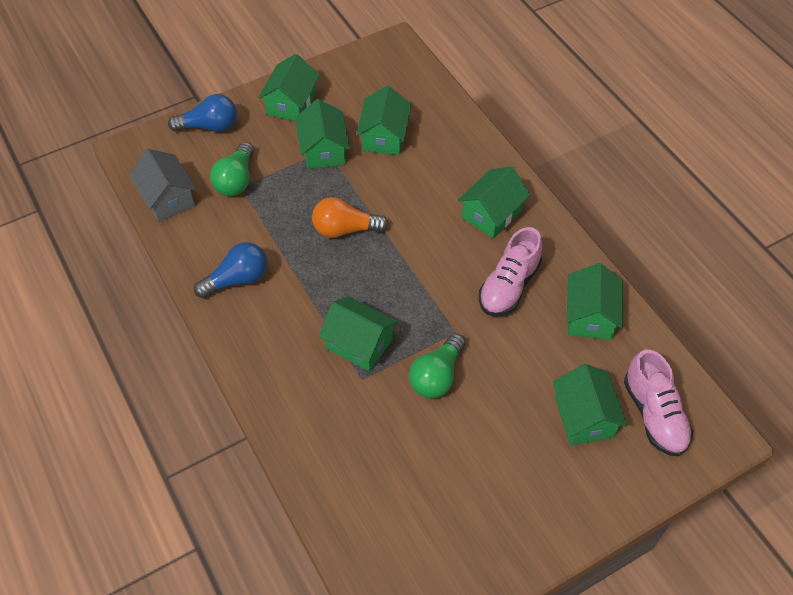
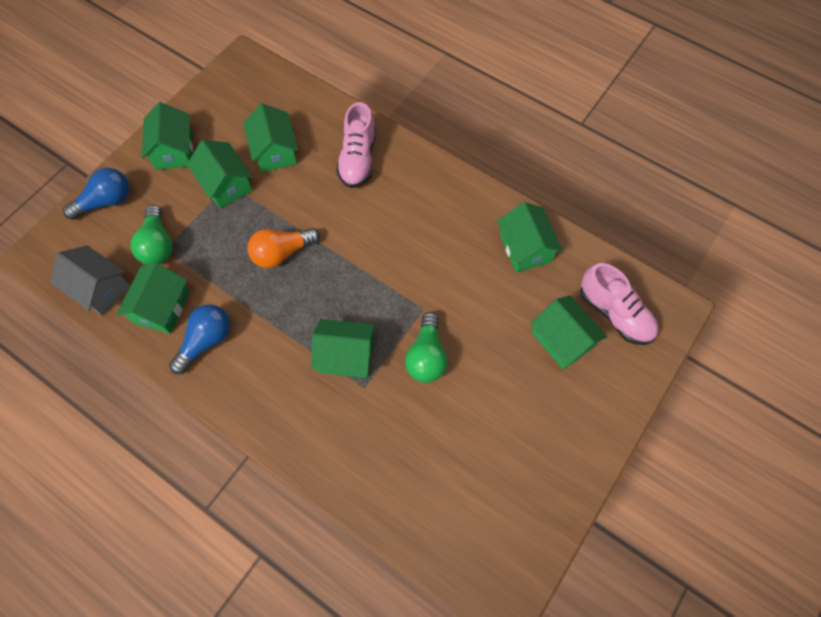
camera: 25 degrees left, 10 degrees up
(491, 214) = (402, 188): green house -> green house (162, 307)
(509, 286) = (448, 249): pink shoe -> pink shoe (358, 159)

